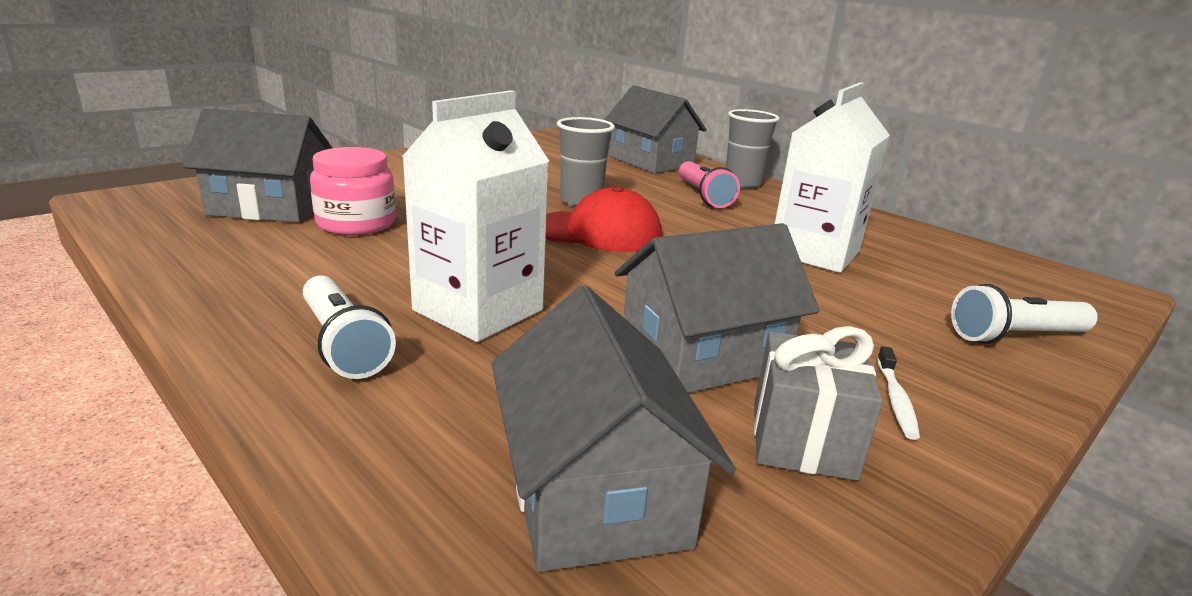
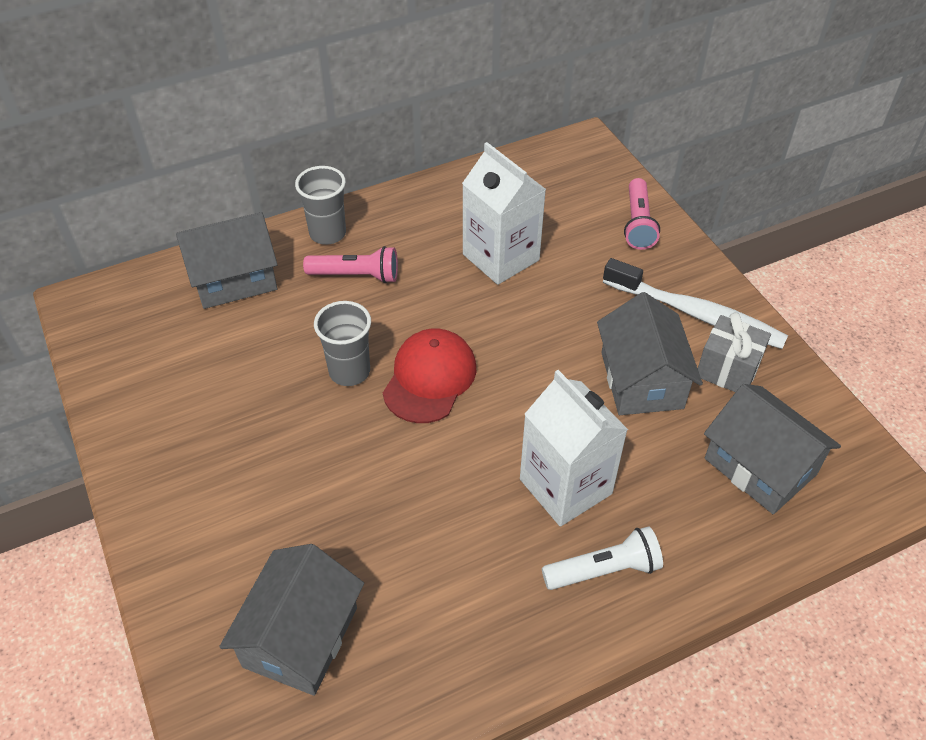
camera: 70 degrees left, 25 degrees up
(356, 223) = (368, 559): pink jar -> none
(595, 492) = (760, 466): grey house -> grey house turned 45 degrees clockwise
(896, 400) = (697, 314): white toothbrush -> white toothbrush, size x2.47
(1015, 336) = (638, 223): white flashlight -> pink flashlight

